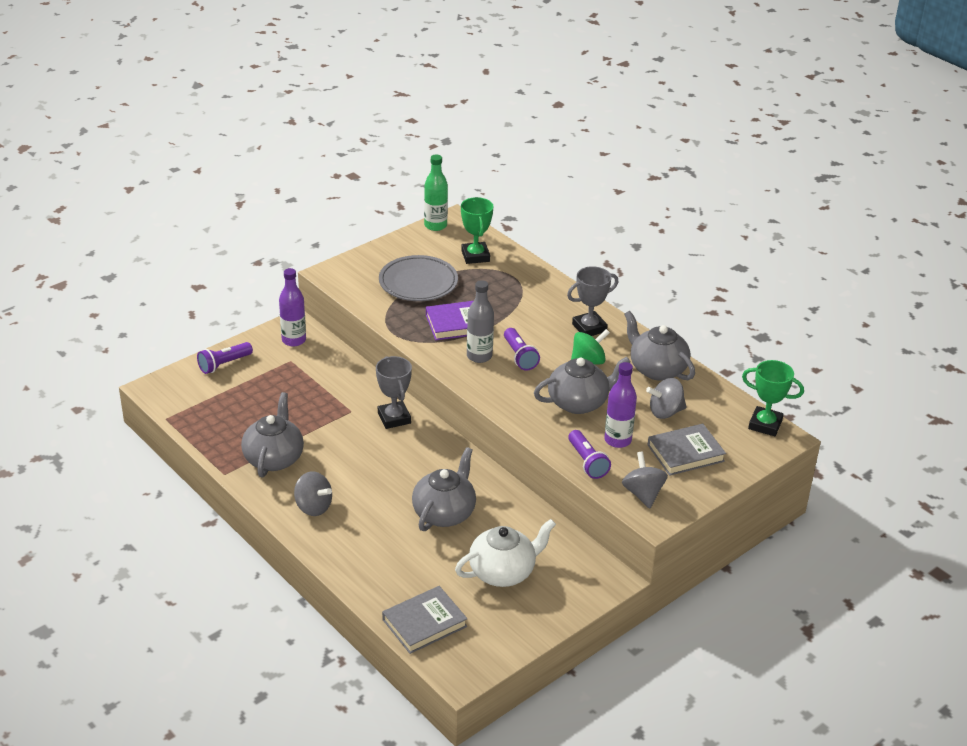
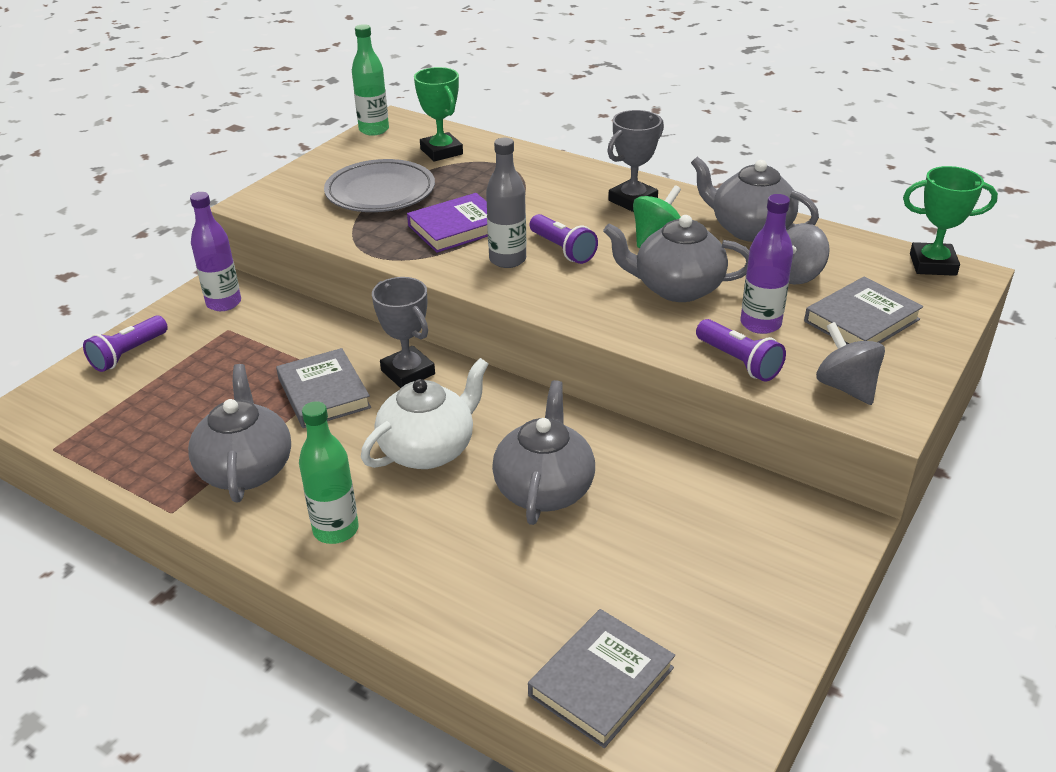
camera: 15 degrees left, 0 degrees up
(313, 507) = (336, 530): grey spinning top -> green bottle
(336, 420) = (324, 393): none -> grey book
(503, 572) = (679, 558): white teapot -> white teapot (428, 449)
(579, 402) = (676, 288): grey teapot -> grey teapot turned 135 degrees counterclockwise

